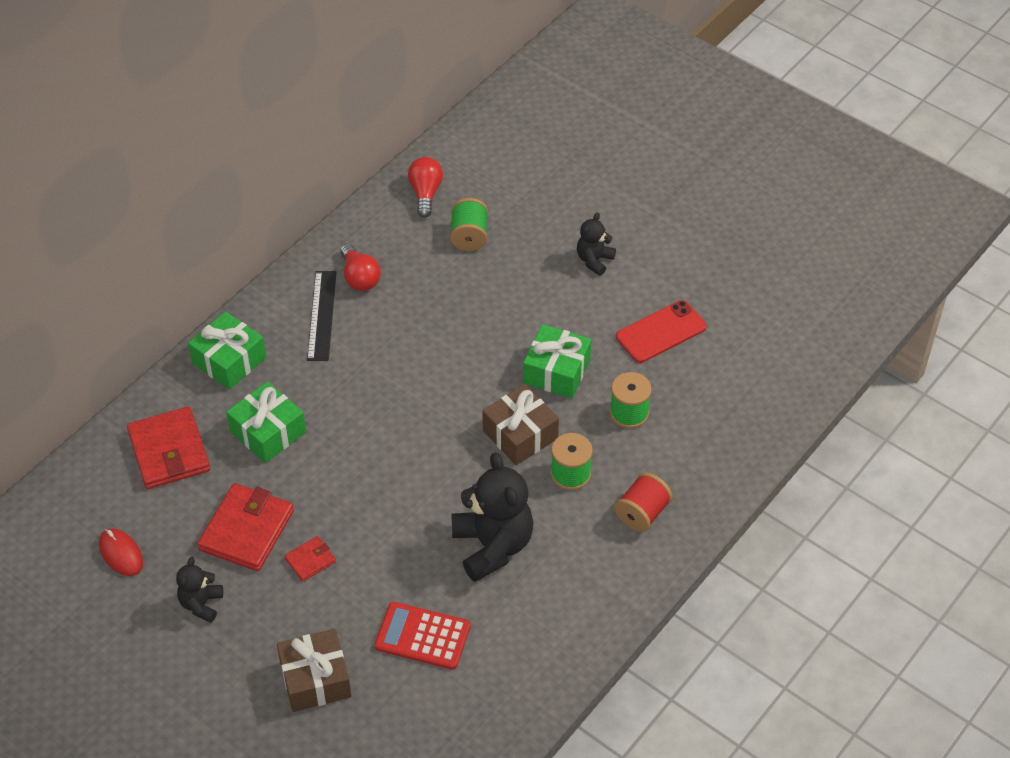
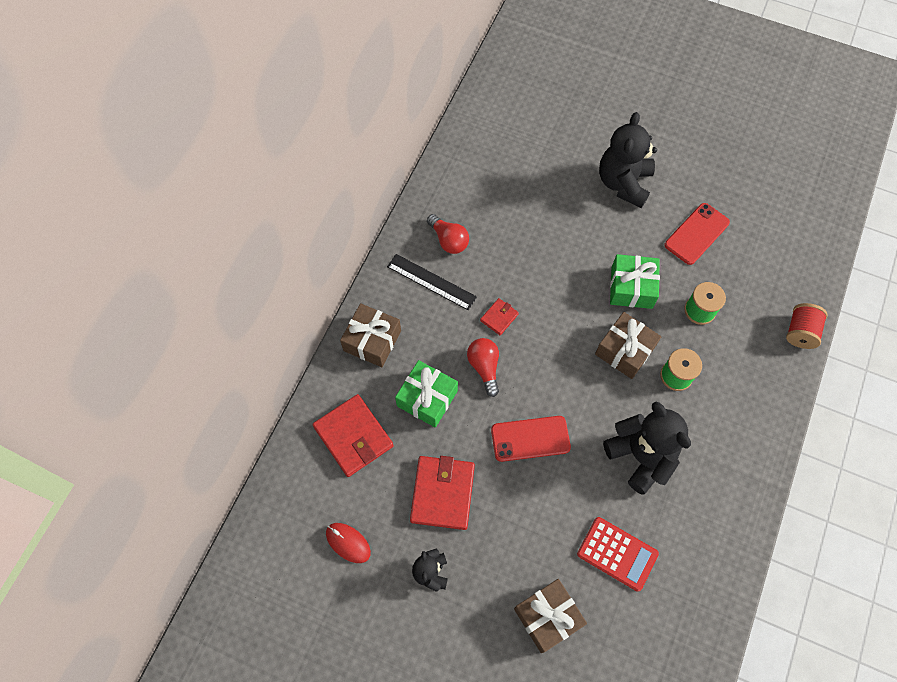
camera: 15 degrees left, 15 degrees up
(229, 360) = (372, 340): green gift -> brown gift
(310, 560) = (503, 507): red wallet -> red wallet (499, 317)
(322, 315) = (431, 281): black ruler -> black ruler turned 45 degrees counterclockwise
(370, 499) = (530, 438): none -> red phone
(422, 636) = (617, 553): red calculator -> red calculator turned 150 degrees counterclockwise
(425, 193) = (473, 154): red light bulb -> red light bulb (484, 367)
(469, 236) = (520, 184): green spool -> none
(594, 260) = (623, 183): black teddy bear -> black teddy bear, size x1.92
(642, 513) = (742, 397): red spool -> red spool (800, 332)

